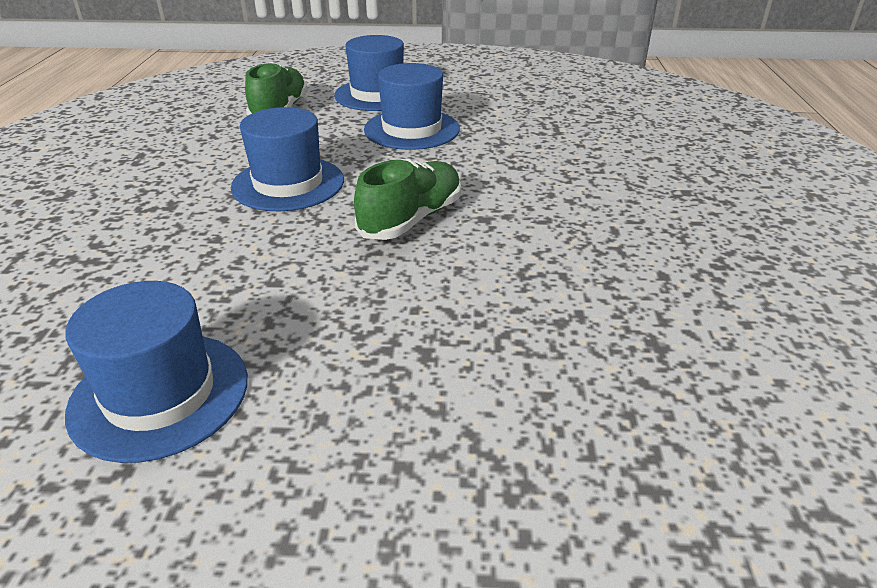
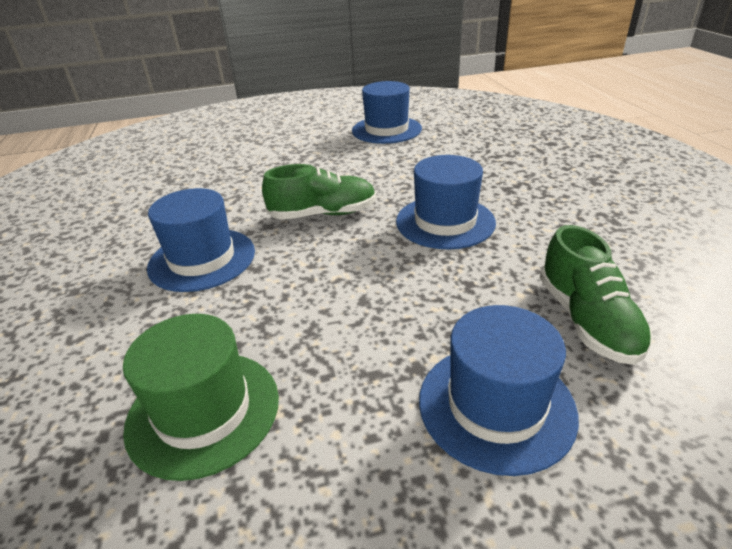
camera: 165 degrees right, 0 degrees up
(411, 219) = (323, 214): green shoe -> green shoe turned 120 degrees counterclockwise
(412, 129) = (383, 323): blue hat -> blue hat (202, 259)
(541, 114) = (203, 411): none -> green hat

